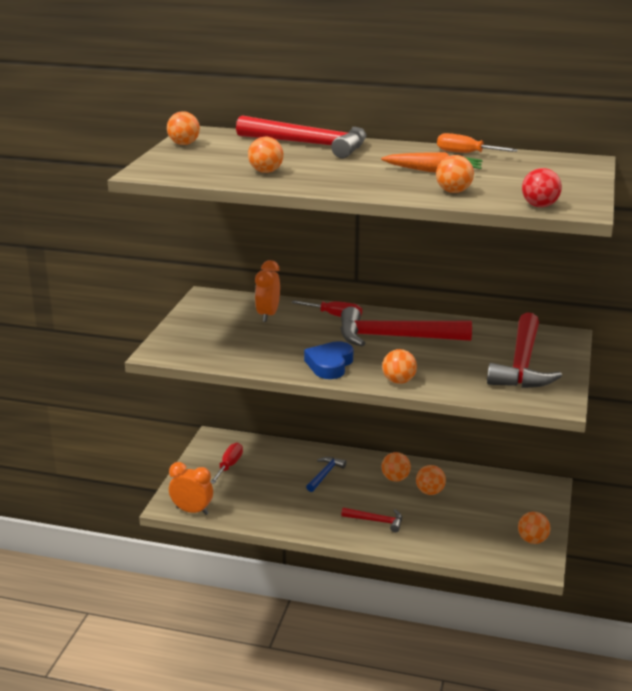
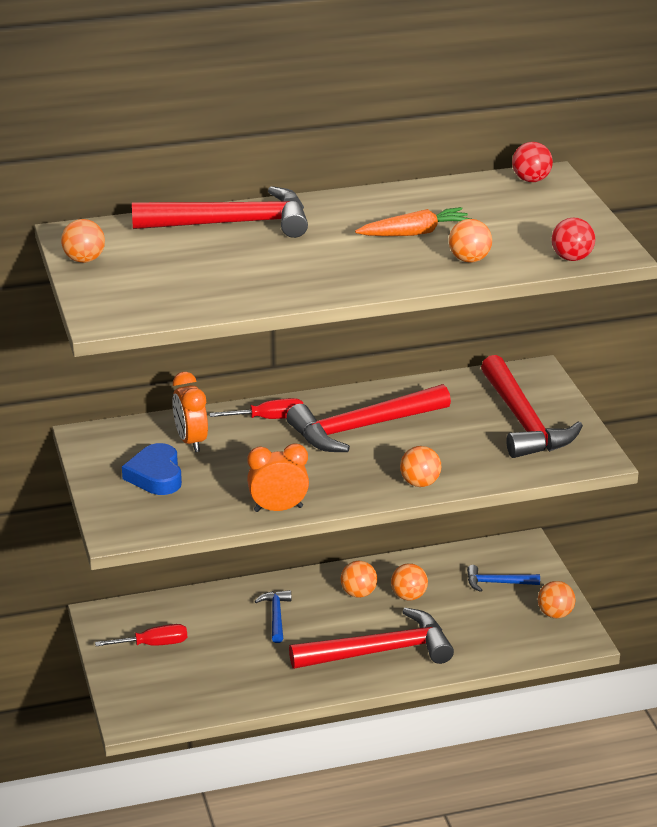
camera: 30 degrees left, 5 degrees up
(192, 511) = (163, 716): orange clock -> orange clock (278, 509)
(229, 465) = (154, 644): red screwdriver -> red screwdriver turned 90 degrees clockwise
(266, 172) = (239, 281): orange ball -> none
(330, 365) = (328, 486): blue heart -> blue heart (156, 475)
(376, 521) = (380, 651): red hammer -> red hammer, size x2.08
(466, 153) = (417, 195): orange screwdriver -> none
(504, 504) = (497, 583): none -> blue hammer
(569, 160) = (531, 180): none -> red ball

